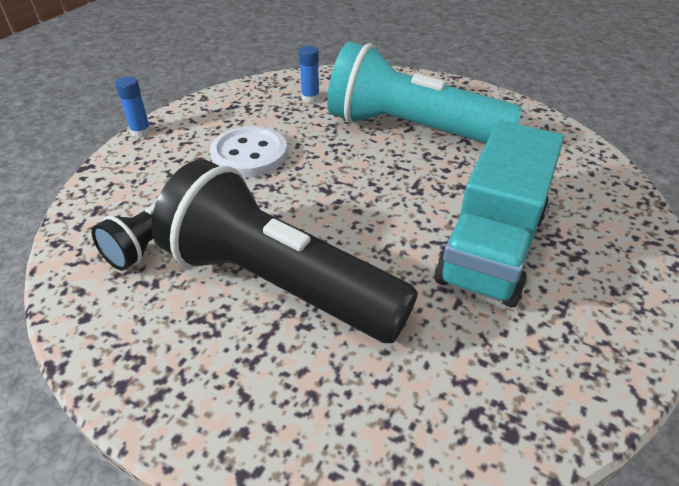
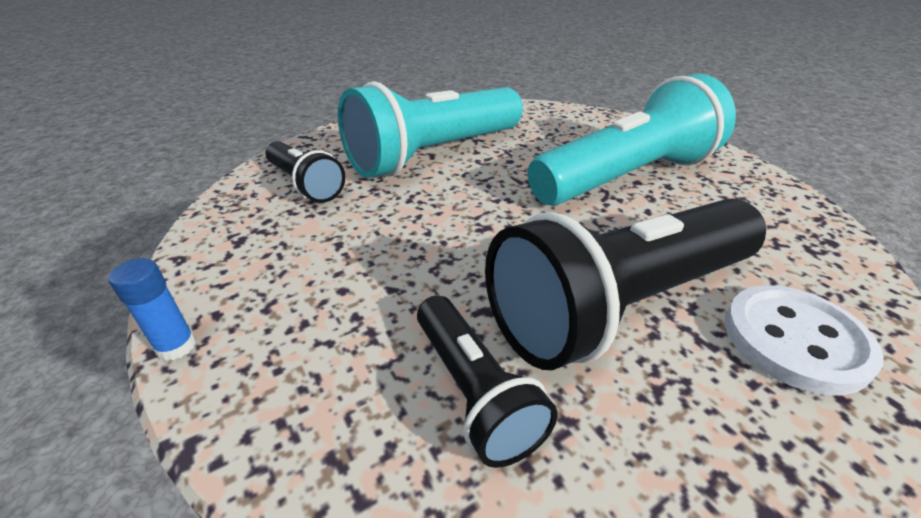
camera: 60 degrees left, 5 degrees down
(249, 154) = (365, 258): white button -> white button (794, 340)
(310, 98) = (305, 184): blue glue stick -> black flashlight
(492, 246) = (625, 177): turquoise truck -> turquoise flashlight

